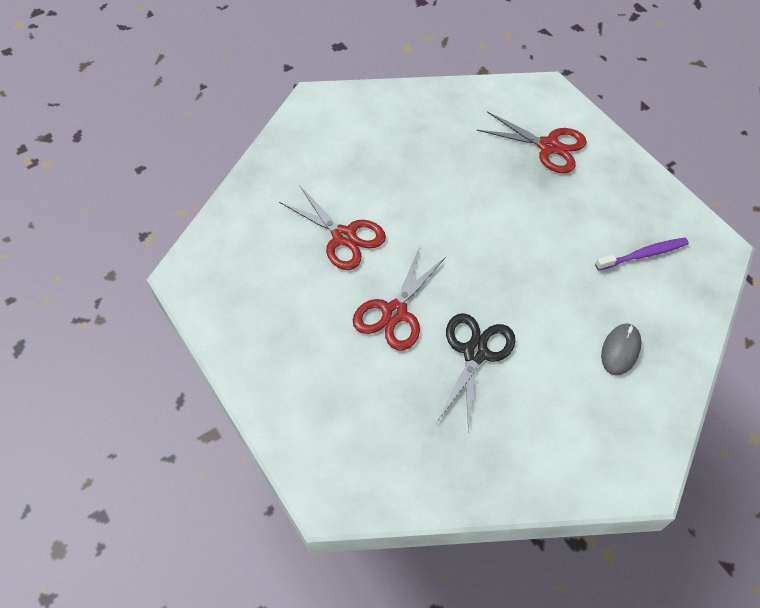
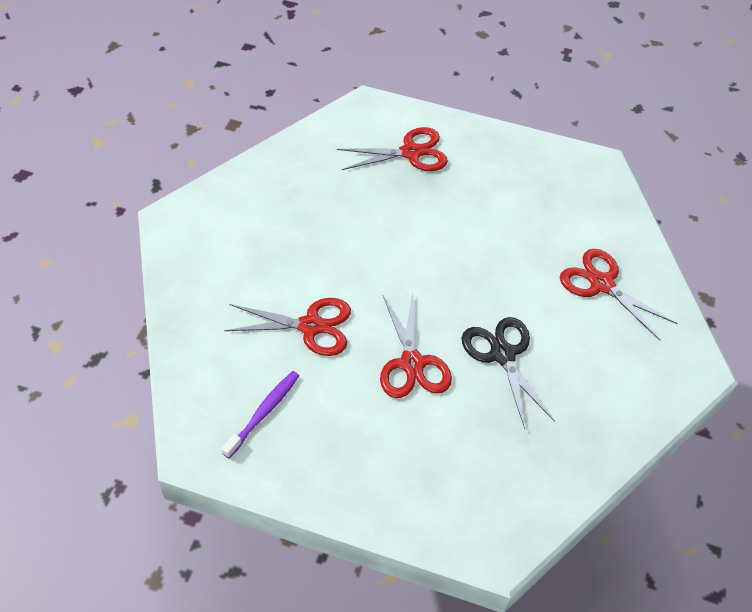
camera: 40 degrees left, 5 degrees down
(620, 350) = (601, 284): grey mouse -> red scissors
(643, 254) = (554, 200): purple toothbrush -> purple toothbrush (263, 413)

